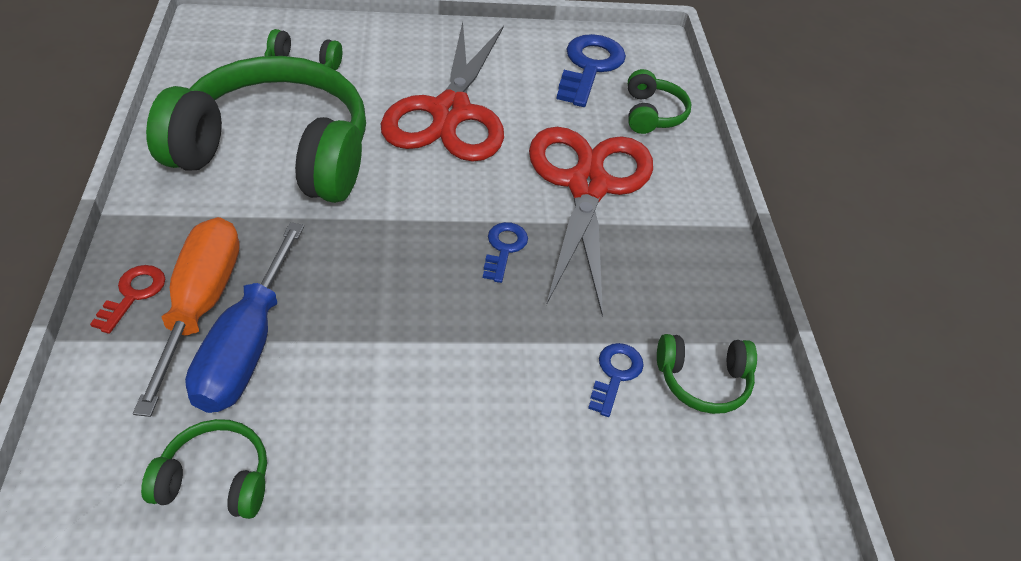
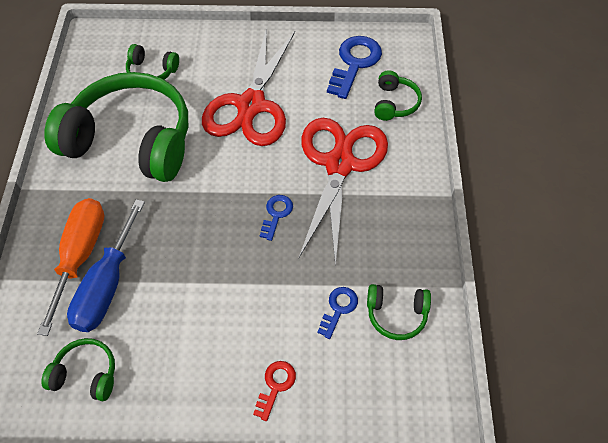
camera: 10 degrees right, 10 degrees up
(133, 294) = (40, 248): red key -> red key (275, 386)

